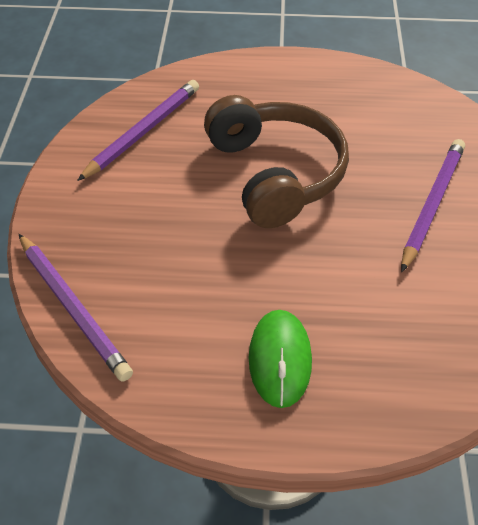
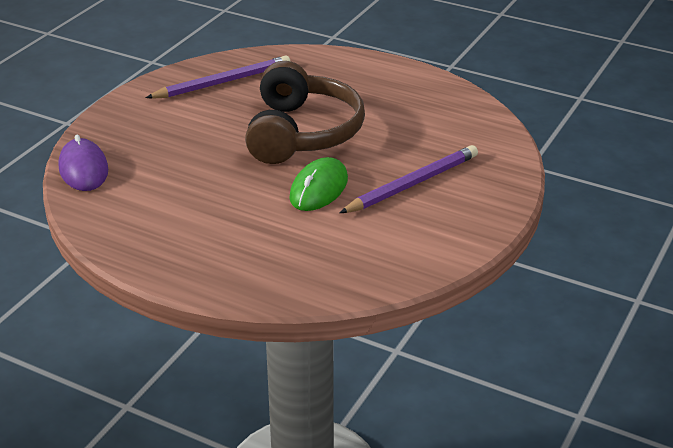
camera: 25 degrees right, 15 degrees down
(73, 308) = (83, 169): purple pencil -> purple mouse
(280, 359) = (201, 237): green mouse -> green mouse (319, 188)

